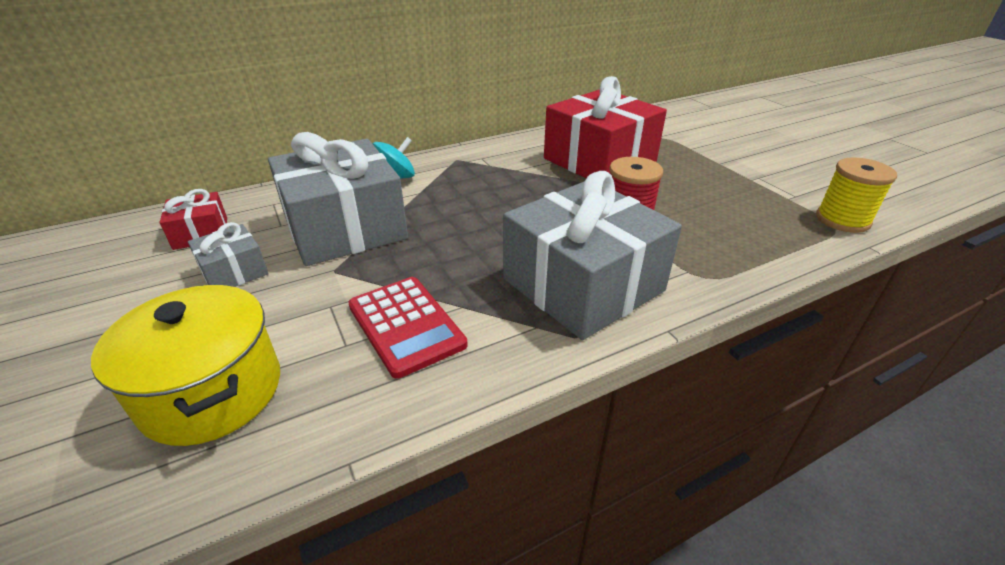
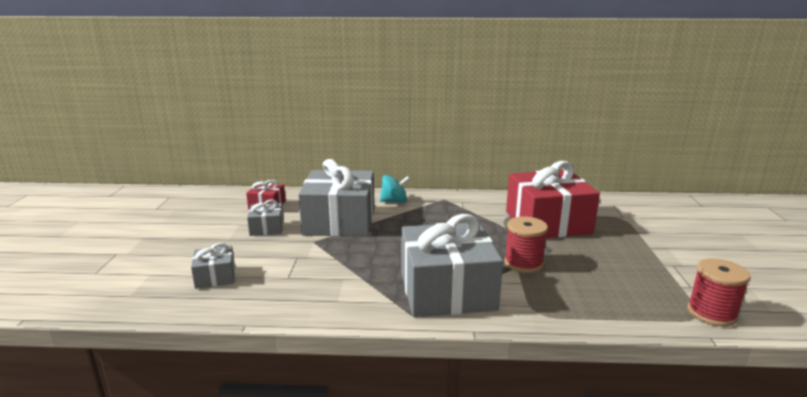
camera: 30 degrees right, 15 degrees down
(212, 392) = (215, 277): yellow pot -> grey gift
(406, 325) = (325, 278): red calculator -> none
(842, 220) = (711, 313): yellow spool -> red spool

